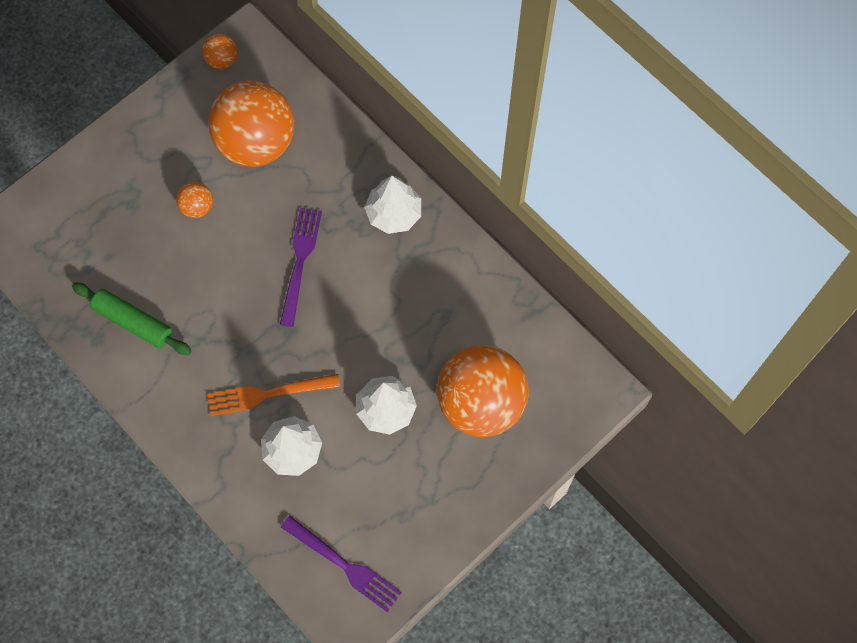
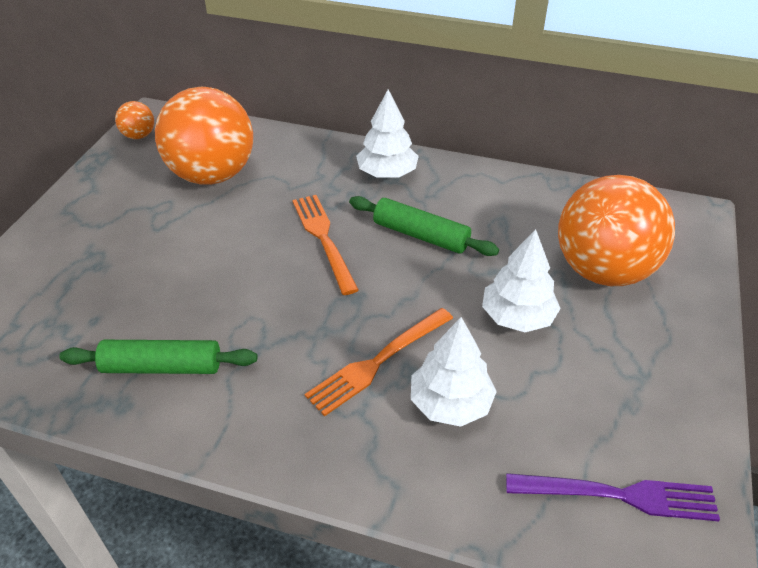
camera: 30 degrees left, 25 degrees down
(197, 207) = (179, 240): orange ball -> none
(300, 261) = (323, 238): purple fork -> orange fork
(373, 296) = (421, 235): none -> green rolling pin

